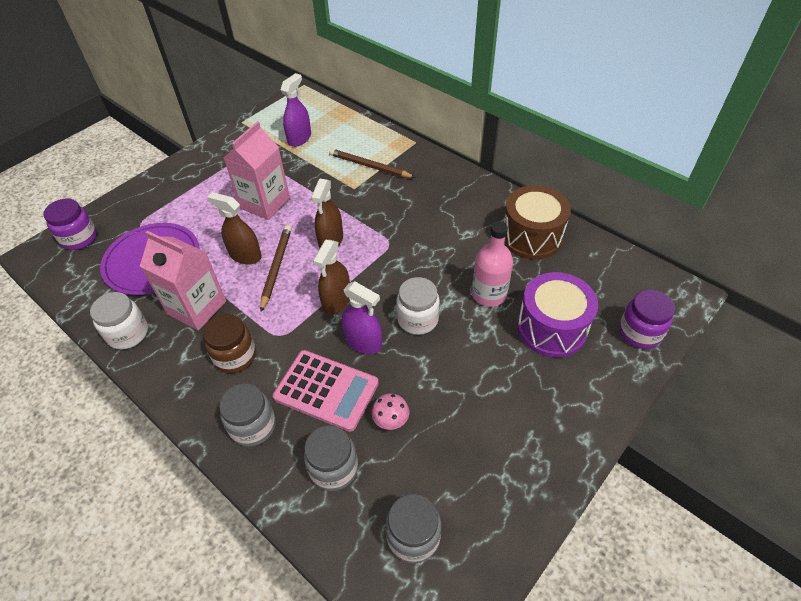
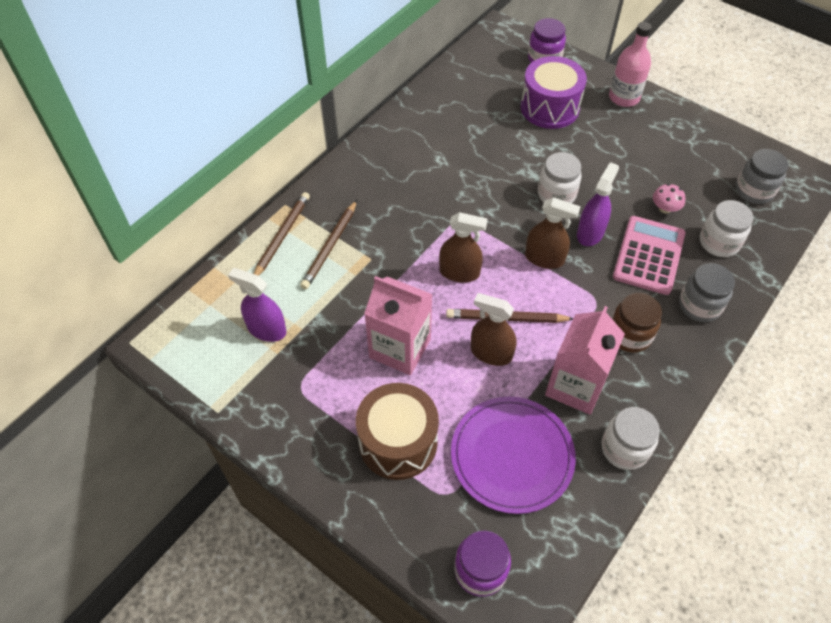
camera: 95 degrees left, 5 degrees up
(245, 255) = (491, 353): brown spray bottle -> brown spray bottle turned 90 degrees clockwise
(333, 468) = (719, 242): grey jar -> white jar
(383, 142) = (282, 236): none -> brown pencil
(489, 294) = (518, 145): pink bottle -> pink bottle (624, 97)
(531, 237) = (441, 114): brown drum -> brown drum (398, 442)

